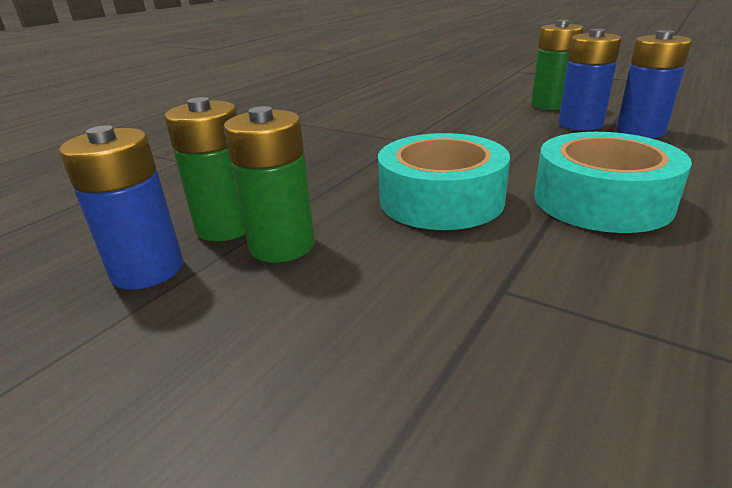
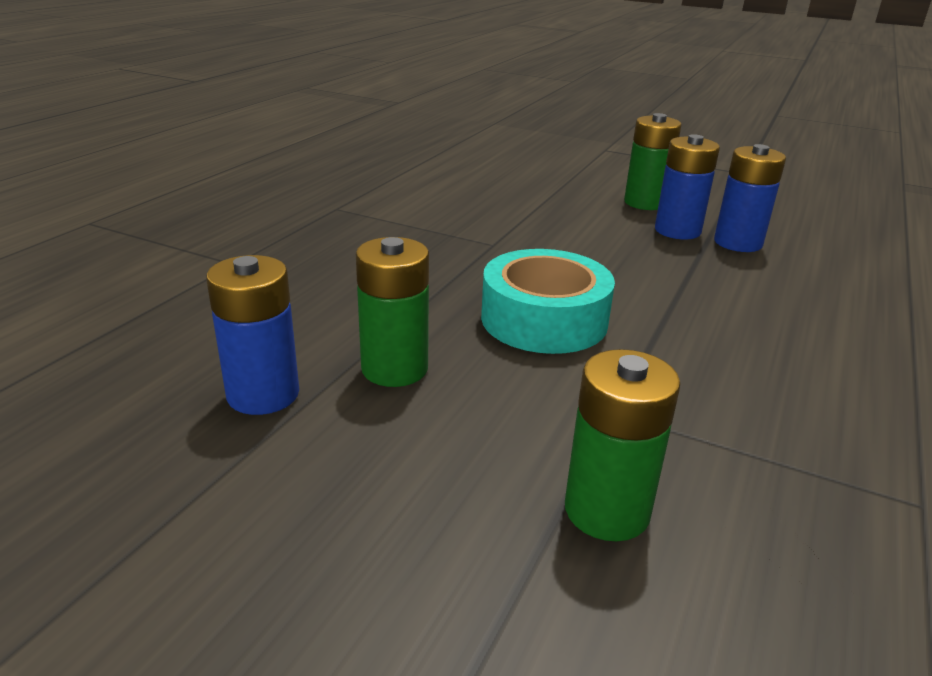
camera: 10 degrees left, 0 degrees up
(226, 226) = (327, 347): green battery -> green battery (606, 510)
(601, 200) = (699, 324): turquoise tape -> none

